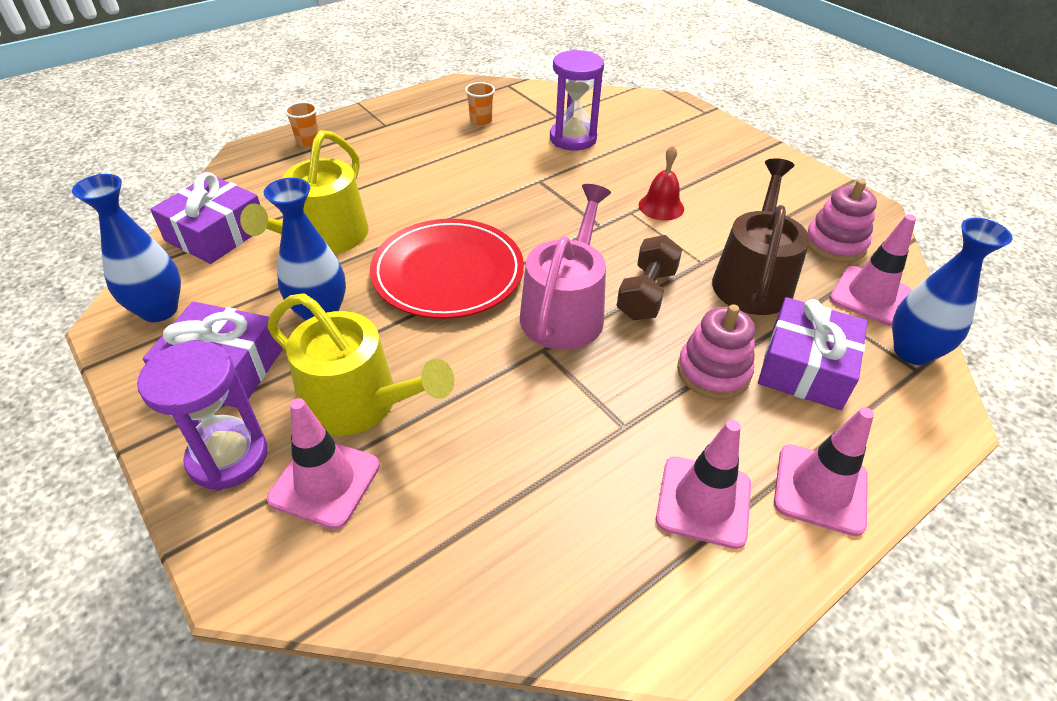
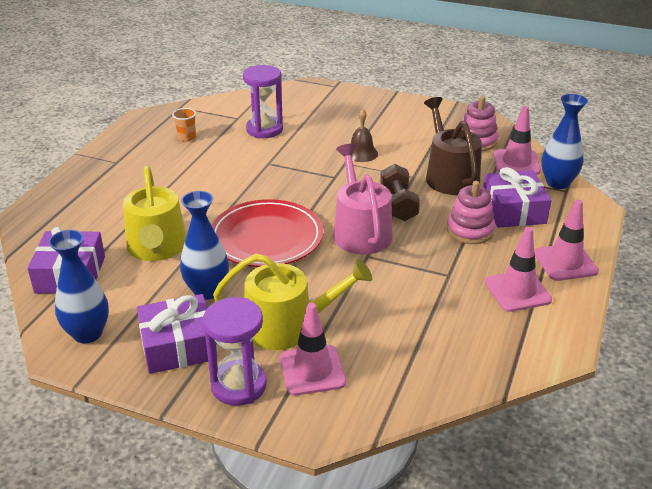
camera: 30 degrees left, 10 degrees down
(308, 142) = (68, 192): orange cup -> none
(661, 206) = (361, 153): red bell -> brown bell

